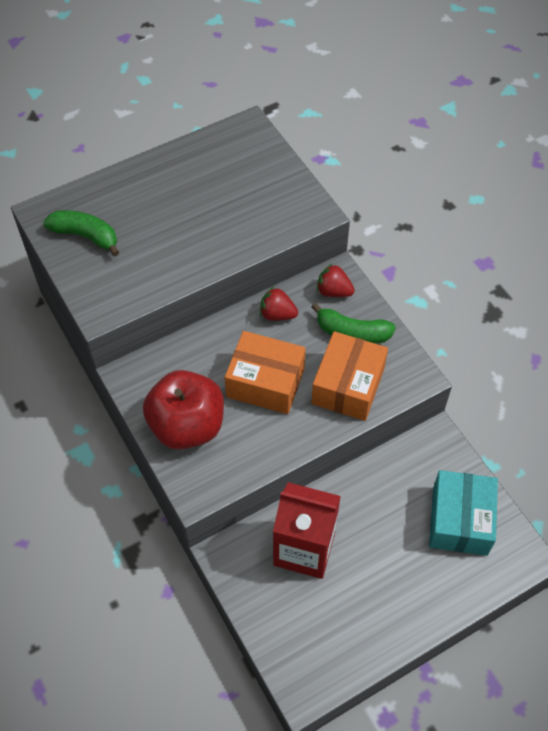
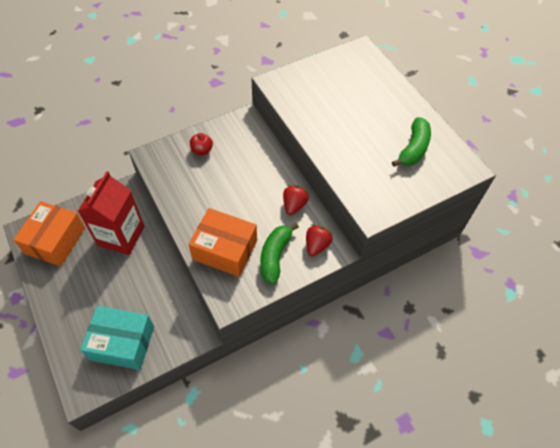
camera: 90 degrees right, 0 degrees up
(85, 236) = (340, 72): green banana -> green banana (413, 148)
(187, 426) = (202, 150): red apple -> red apple, size x0.42
(265, 382) = (233, 196): orange box -> orange box (55, 240)

